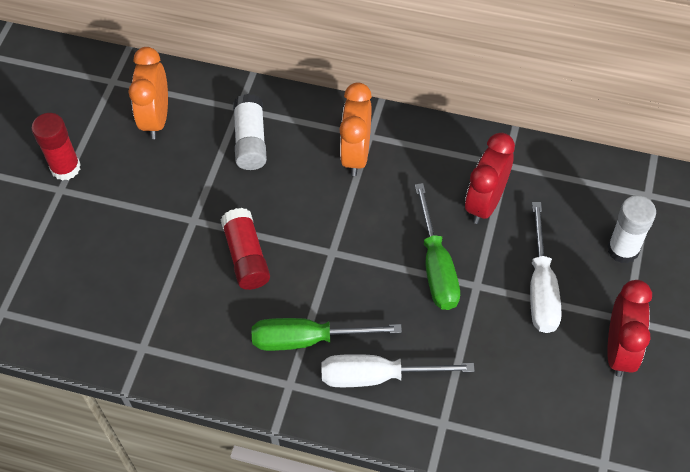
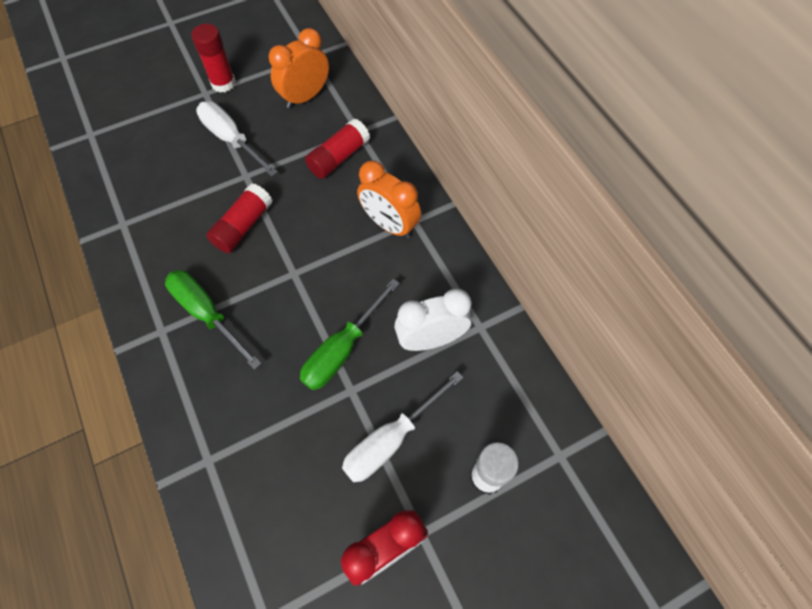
camera: 45 degrees right, 5 degrees up
(250, 141) = (338, 157): white glue stick -> red glue stick
(356, 154) = (389, 225): orange clock -> orange clock turned 105 degrees counterclockwise
(377, 376) = (212, 383): white screwdriver -> white screwdriver (231, 139)
(485, 203) = (431, 339): red clock -> white clock

